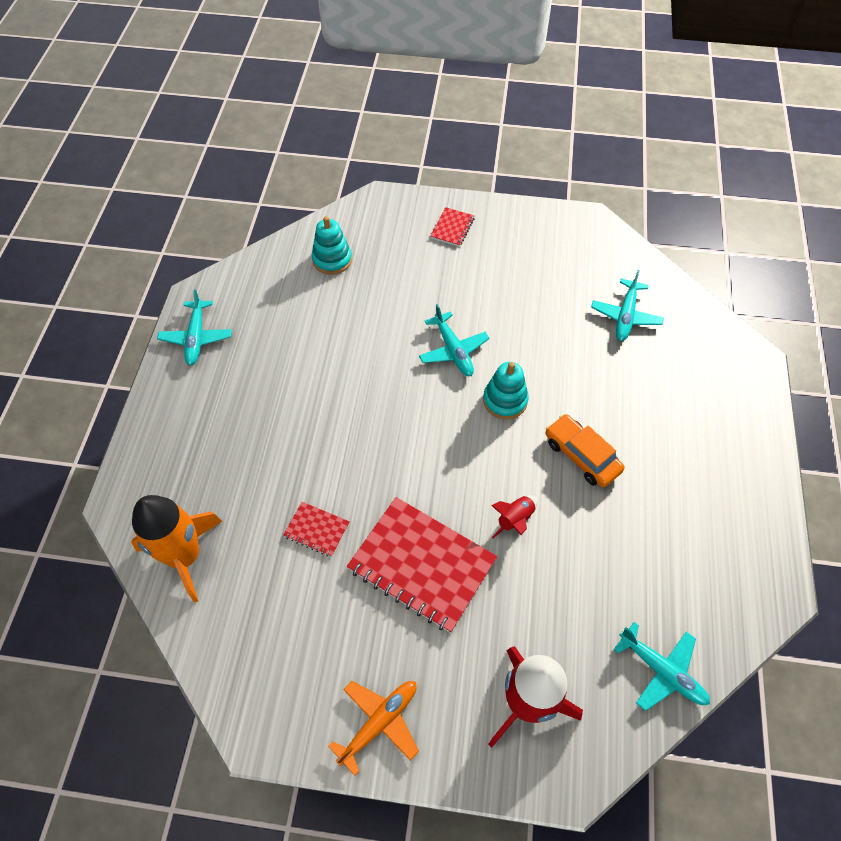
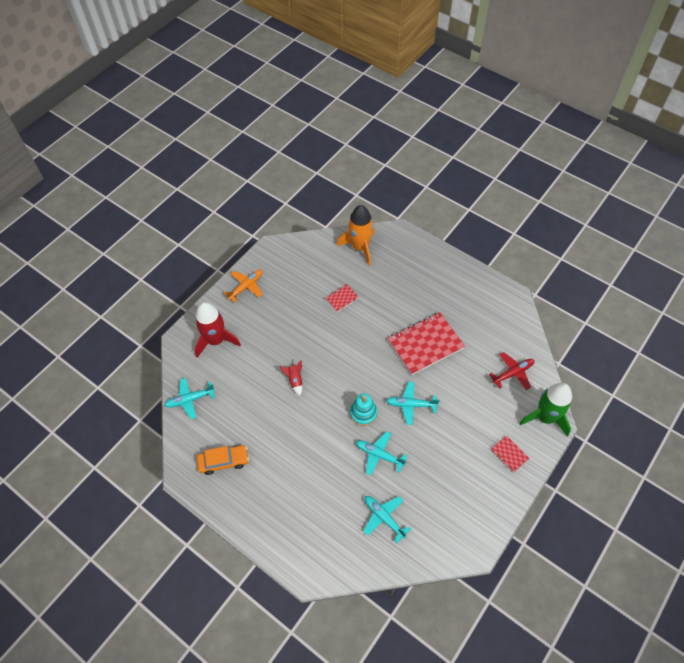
camera: 120 degrees right, 0 degrees up
(196, 337) = (484, 288): turquoise plane -> turquoise plane (379, 455)
(332, 260) = (512, 373): turquoise stacking toy -> red plane
(378, 211) = (545, 417): none -> green rocket
(379, 723) = (246, 287): orange plane -> orange plane turned 120 degrees counterclockwise
(422, 564) = (299, 331): red notebook -> red notebook (425, 344)
(581, 455) = (308, 432): orange car -> orange car (223, 461)

